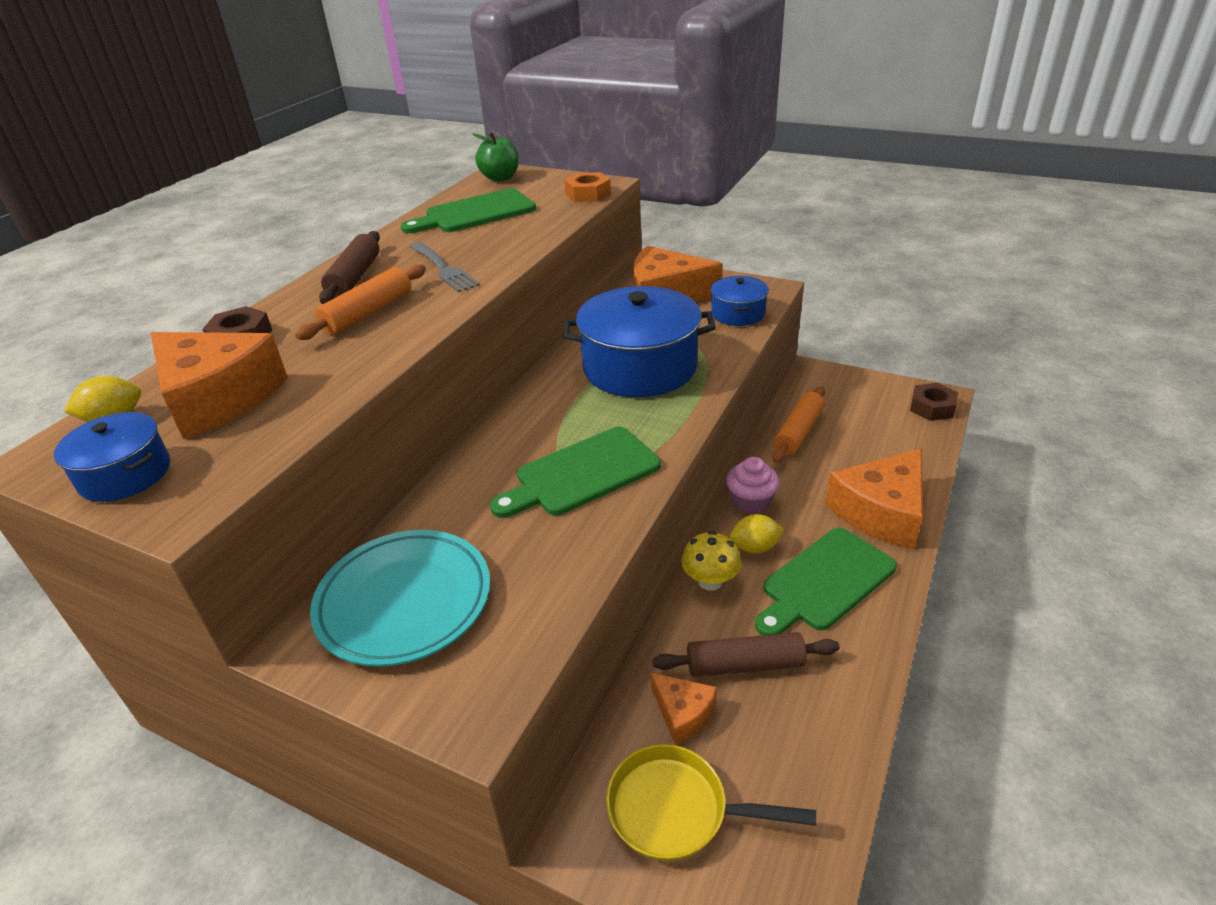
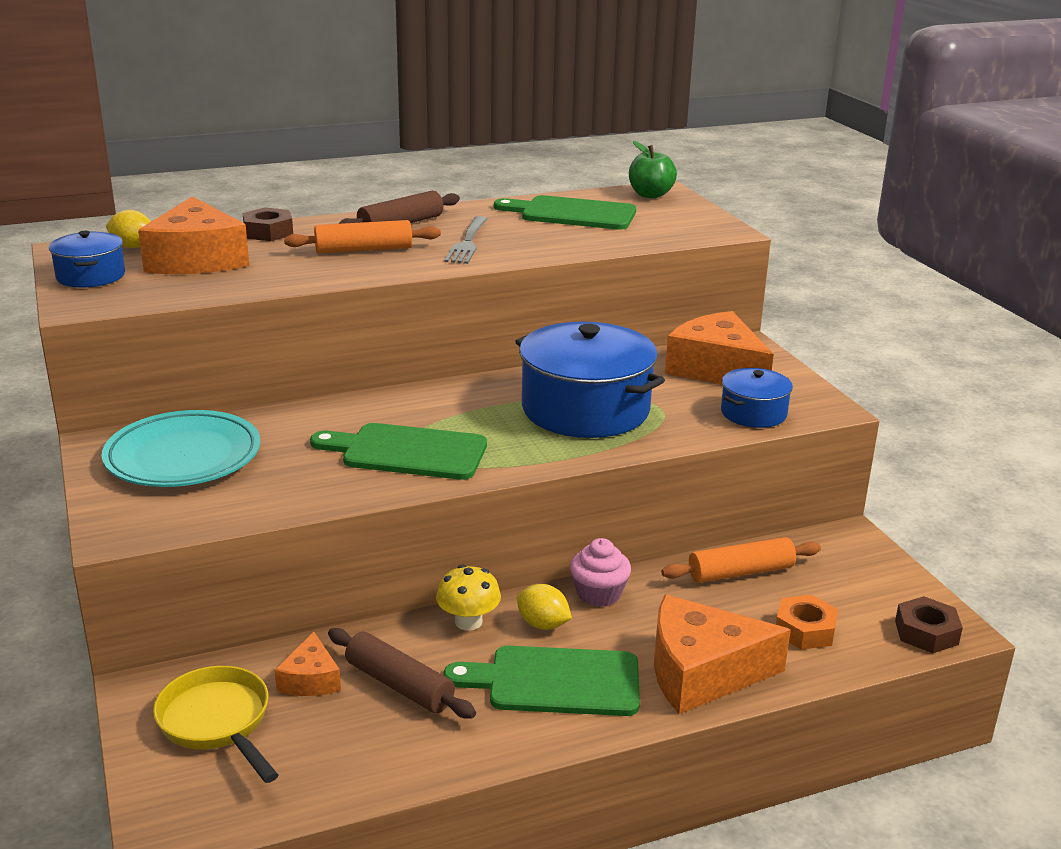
camera: 40 degrees right, 10 degrees down
(588, 194) = (693, 234): orange nut -> orange nut (805, 630)

